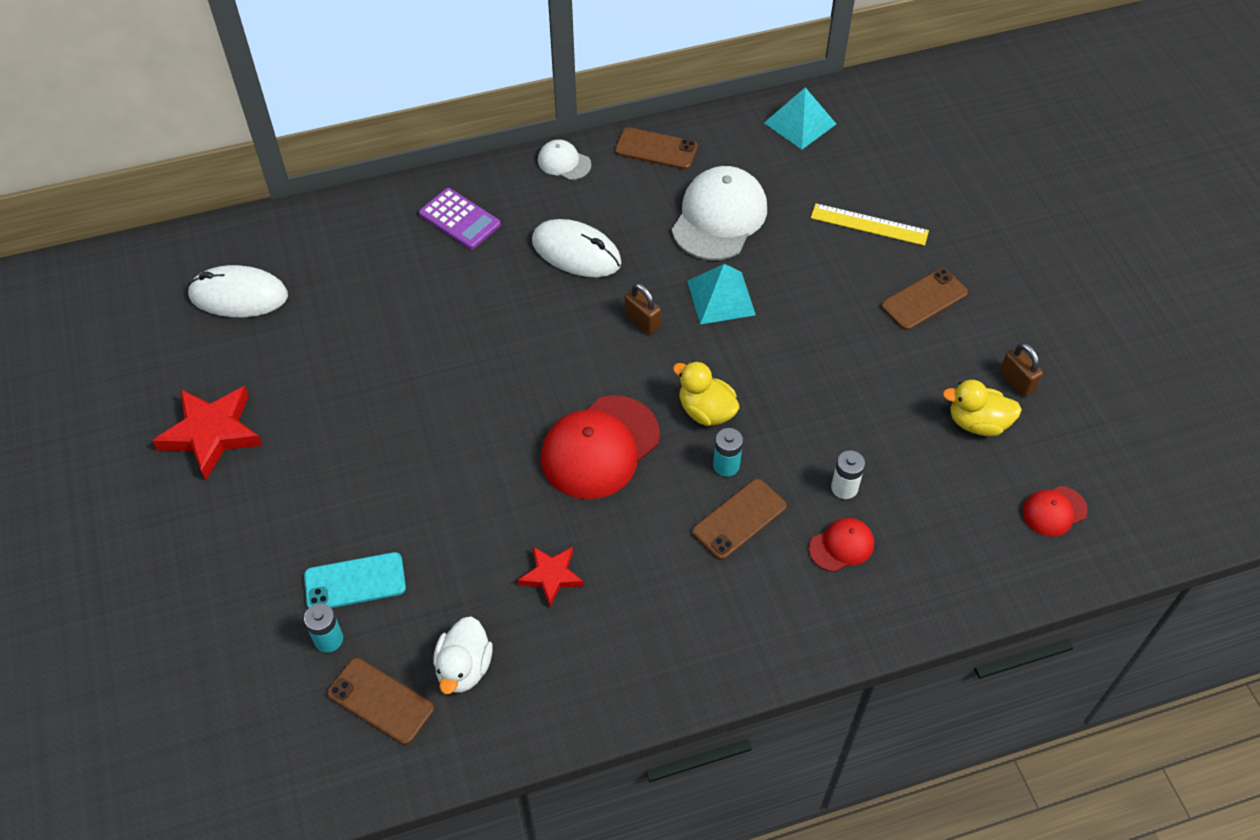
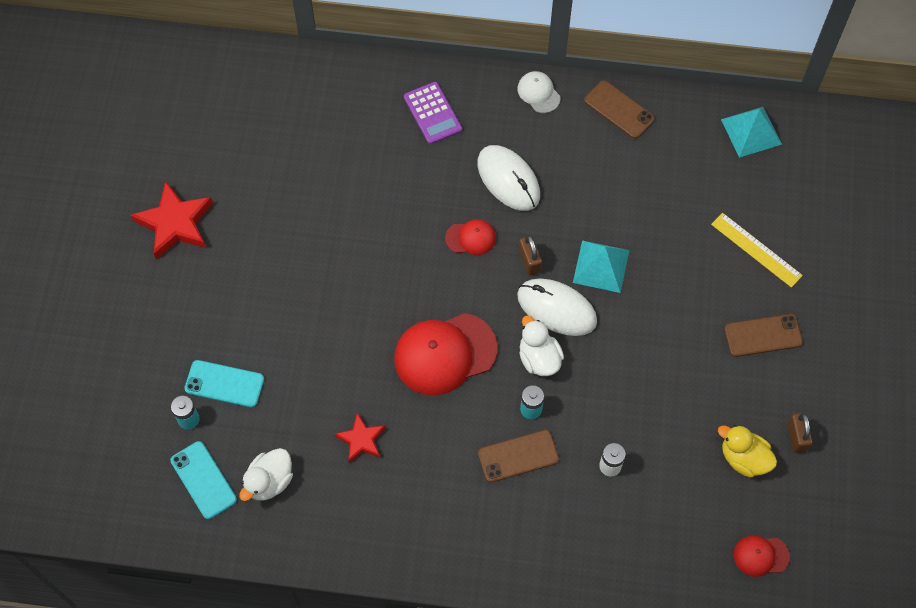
camera: 25 degrees right, 10 degrees up
(238, 295) = (240, 115): white mouse -> white mouse (556, 308)
(381, 701) = (203, 480): brown phone -> turquoise phone
(706, 411) = (539, 358): yellow duck -> white duck
(719, 217) = (637, 193): white cap -> none
(841, 546) = (582, 510): red cap -> red cap (471, 238)

